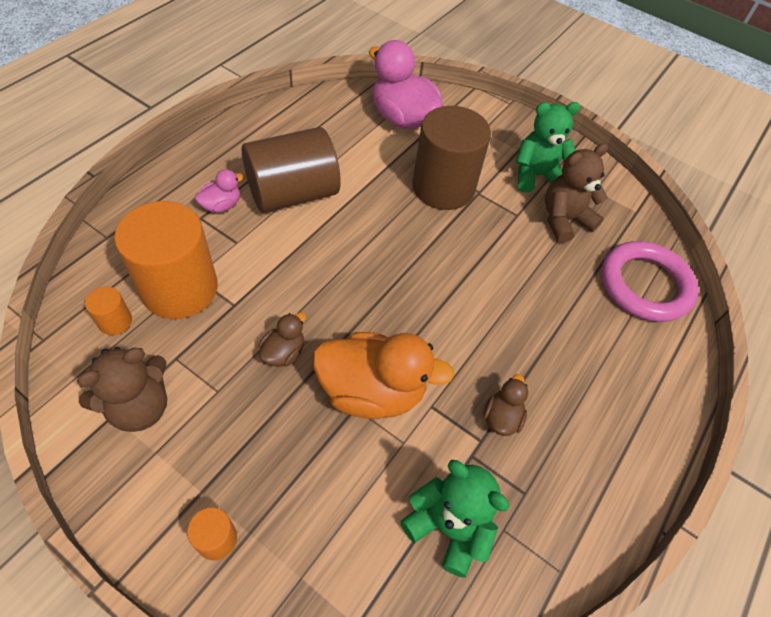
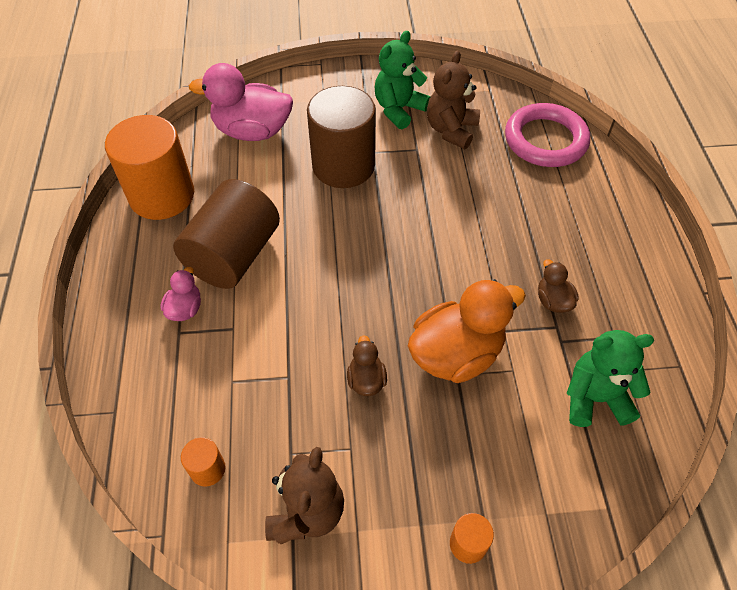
camera: 35 degrees left, 0 degrees up
(180, 288) = (230, 400): orange cylinder -> orange cylinder (162, 195)

